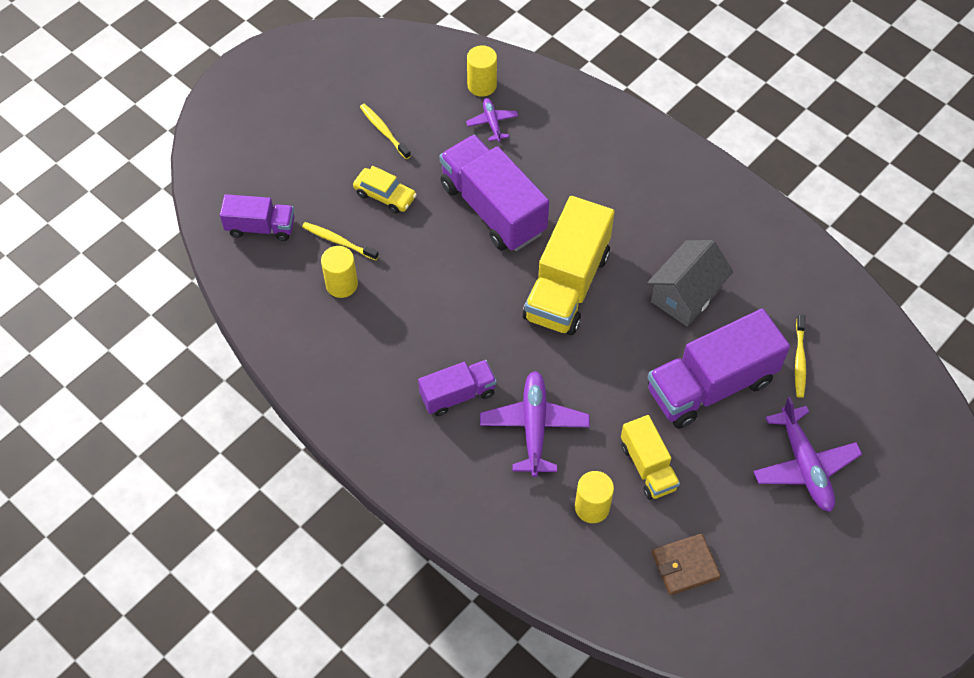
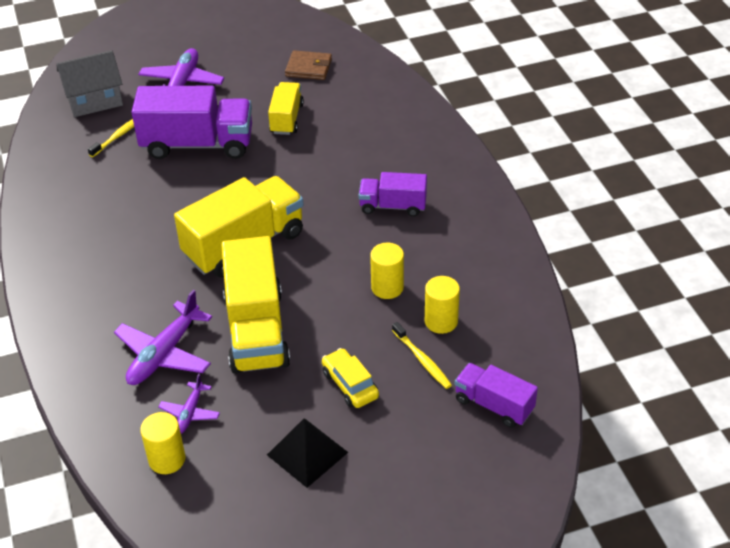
camera: 150 degrees left, 15 degrees down
(384, 131) = (307, 453): yellow toothbrush -> black pyramid
(493, 209) = (256, 330): purple truck -> yellow truck
(534, 426) = (348, 167): purple plane -> purple plane (164, 354)
(592, 507) = (344, 112): yellow cylinder -> yellow cylinder (387, 287)
(686, 295) = (157, 203): grey house -> grey house (94, 100)

